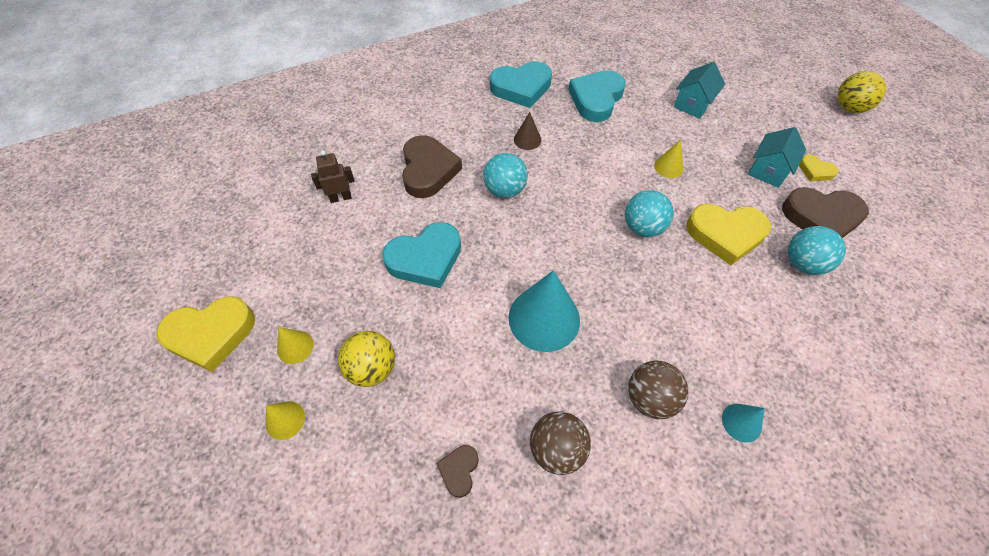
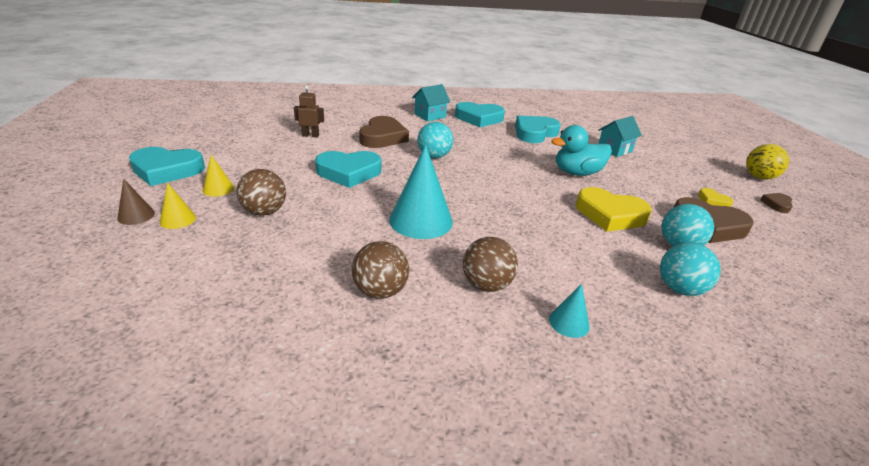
camera: 15 degrees right, 25 degrees down
(211, 334) = (167, 170): yellow heart -> turquoise heart
(372, 368) = (264, 212): yellow ball -> brown ball
(459, 470) = (287, 280): brown heart -> brown heart (777, 204)
(527, 139) = (468, 139): brown cone -> brown cone (136, 215)
(642, 227) = (536, 196): turquoise ball -> turquoise ball (679, 289)
(668, 167) = (577, 173): yellow cone -> turquoise duck
(768, 171) = (667, 192): turquoise house -> turquoise house (430, 116)

